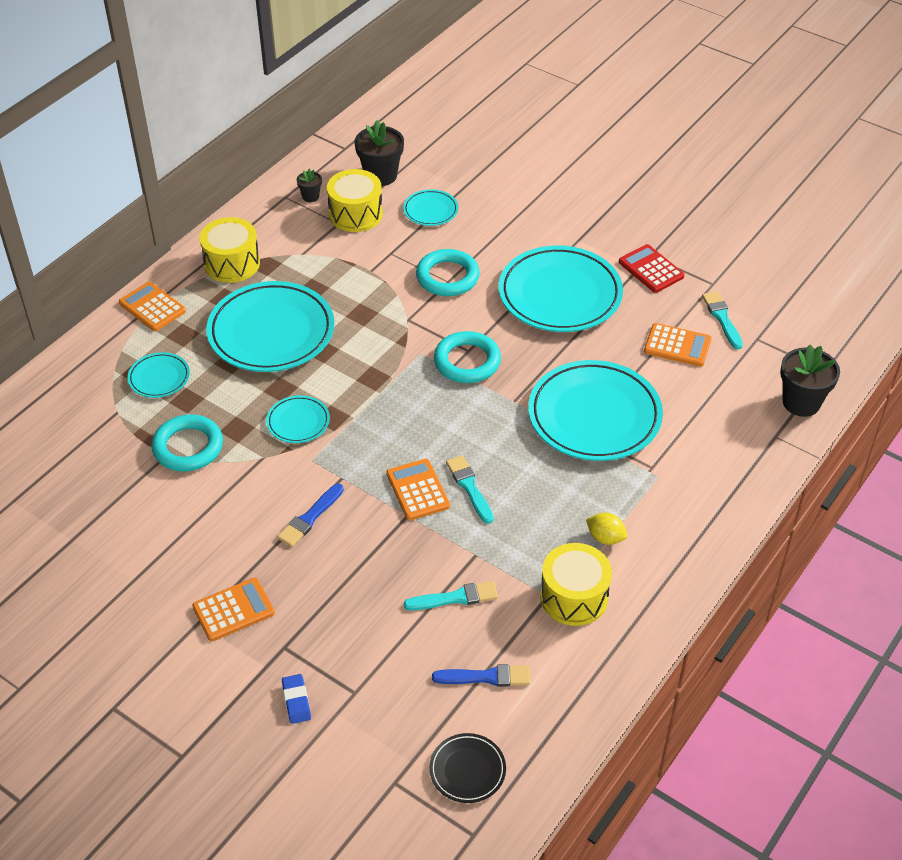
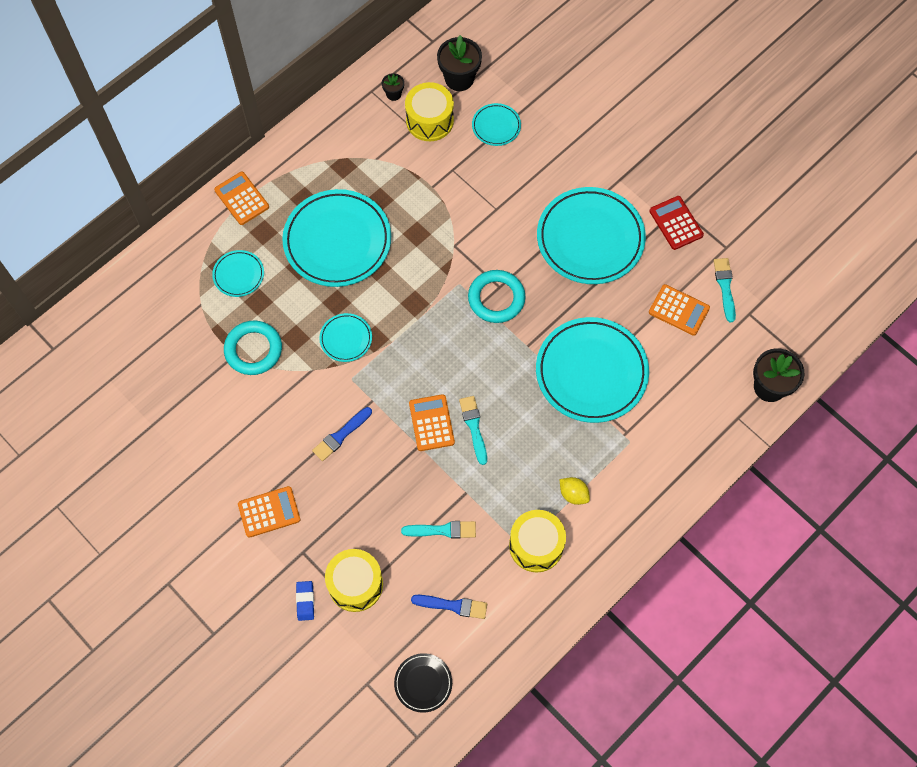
camera: 10 degrees right, 20 degrees up
(232, 263) = (314, 160): yellow drum -> yellow drum (355, 584)
(447, 277) = (497, 204): turquoise ring -> none

